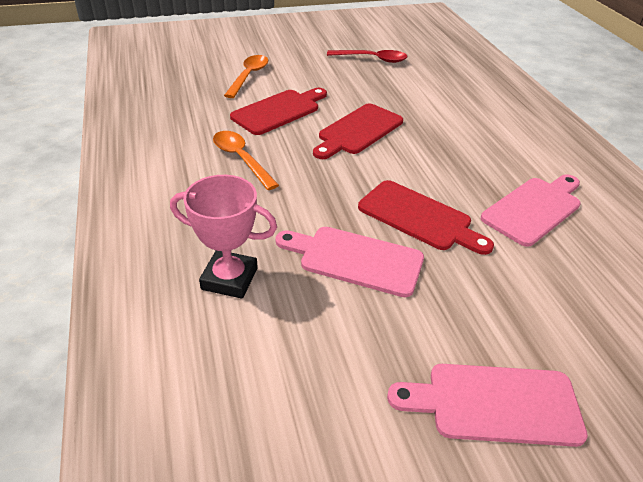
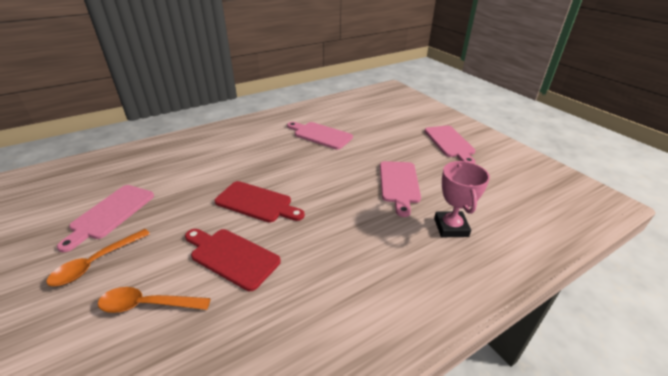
camera: 105 degrees left, 5 degrees down
(241, 159) = (323, 259): orange spoon -> orange spoon (96, 263)
(372, 59) = (110, 214): red spoon -> pink cutting board
(419, 217) = (349, 167): red cutting board -> none

